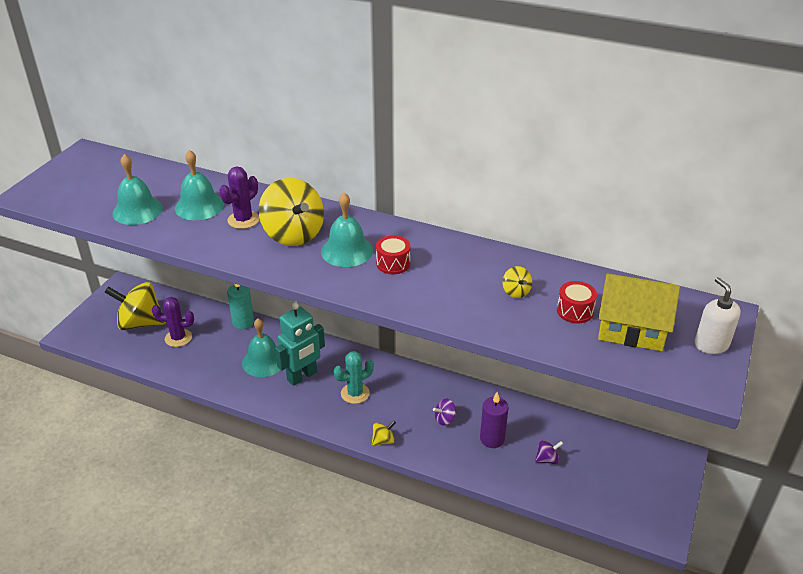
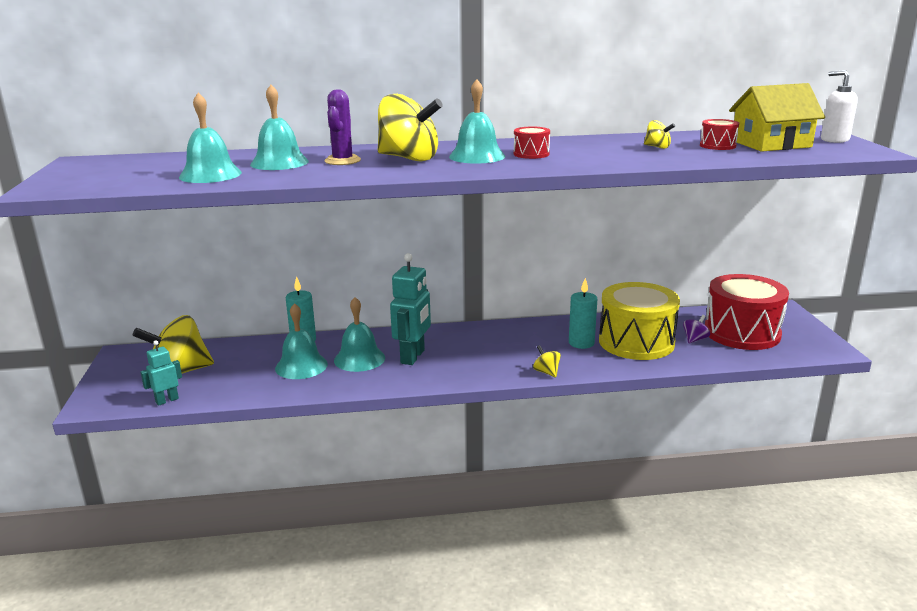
camera: 30 degrees left, 15 degrees down
(113, 350) = (167, 400): none -> turquoise robot
(178, 338) = (240, 370): purple cactus -> none
(219, 351) = (301, 366): none -> turquoise bell
(355, 393) = (479, 352): turquoise cactus -> none
(383, 440) = (546, 372): yellow spinning top -> yellow spinning top turned 60 degrees counterclockwise
(445, 419) = (581, 343): purple spinning top -> turquoise candle
(492, 439) = (636, 342): purple candle -> yellow drum
(600, 471) = (742, 333): none -> red drum

